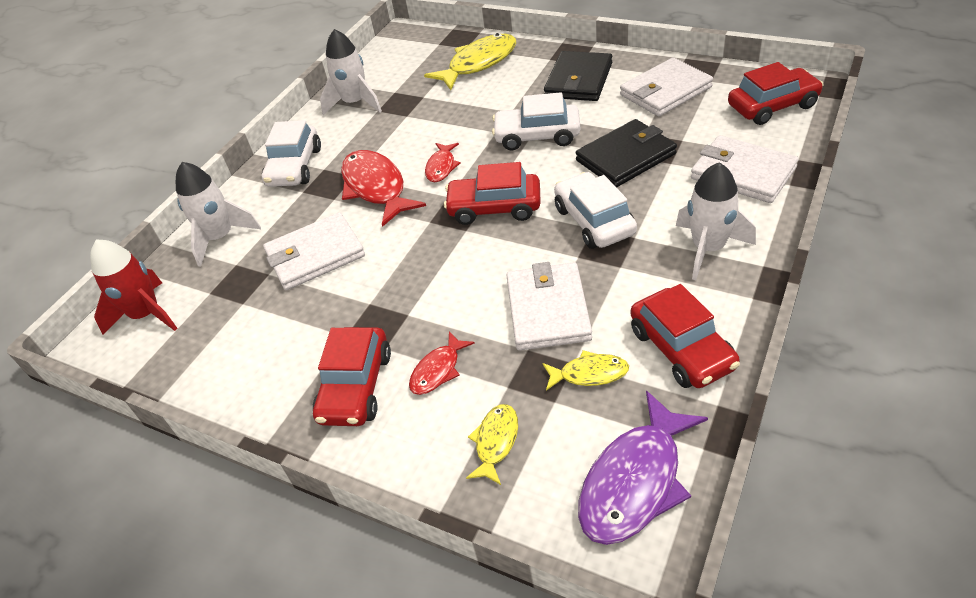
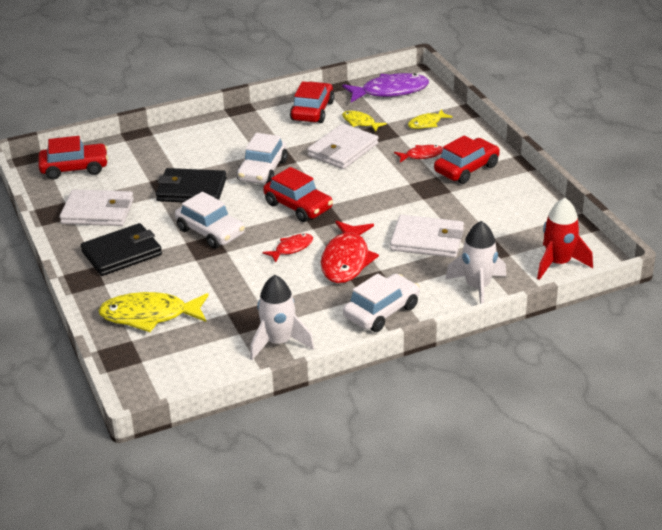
camera: 145 degrees left, 10 degrees down
(708, 248) = (237, 132): white rocket -> none
(742, 173) = (160, 149): white wallet -> none
(772, 106) = (74, 168): red car -> red car turned 150 degrees clockwise

